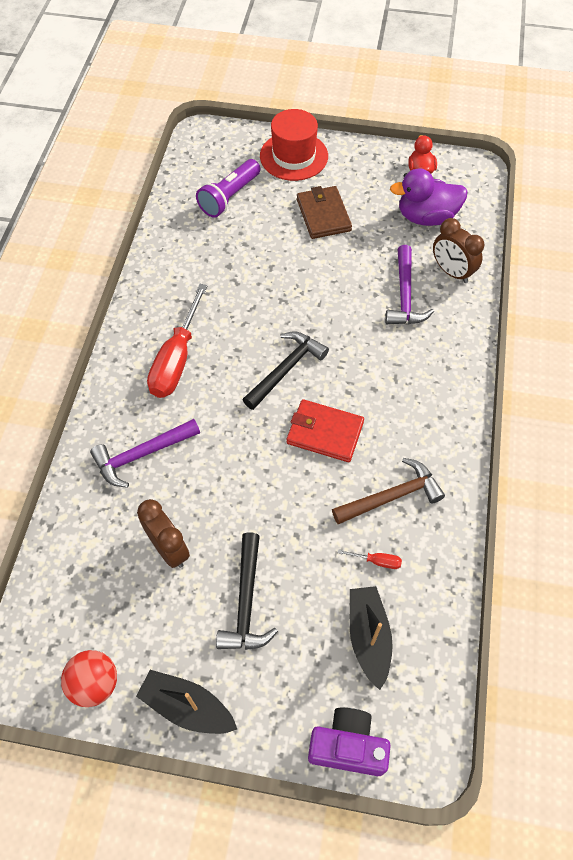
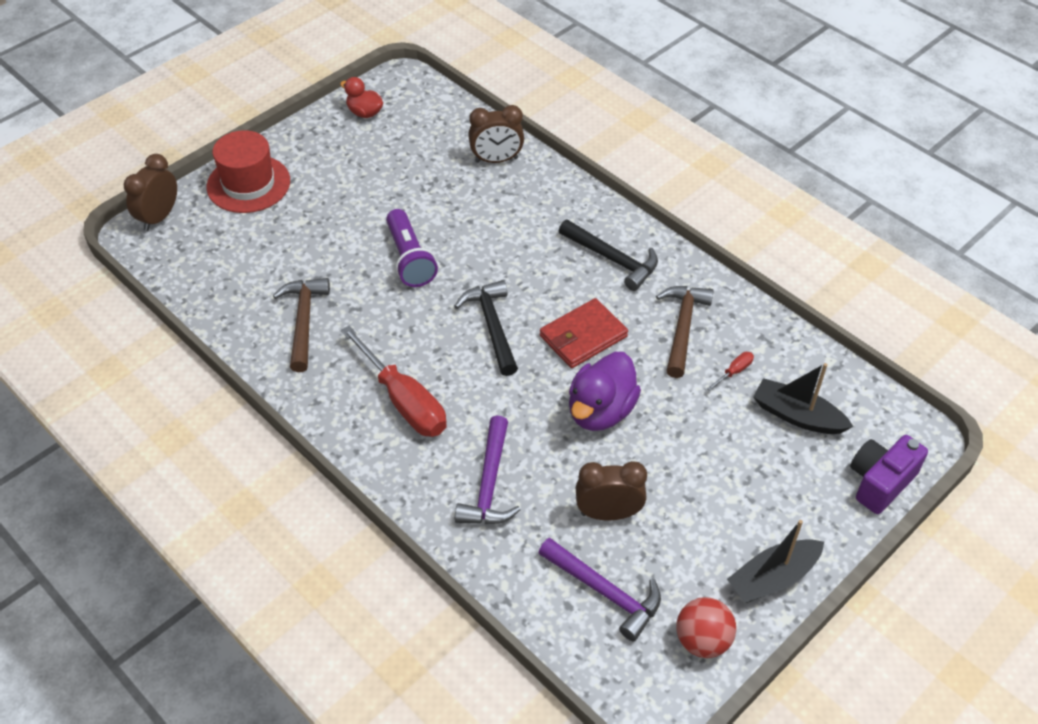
camera: 55 degrees left, 10 degrees down
(201, 261) = (303, 321): none -> brown hammer
(224, 134) = (159, 217): none -> brown clock
(229, 197) = (246, 257): purple flashlight -> purple flashlight (409, 259)
(246, 602) = (705, 483): black hammer -> black hammer (613, 259)
(323, 215) = (344, 204): brown wallet -> none
(405, 296) = (491, 203): purple hammer -> purple hammer (605, 592)
(426, 217) = (421, 140): purple duck -> purple duck (600, 411)

